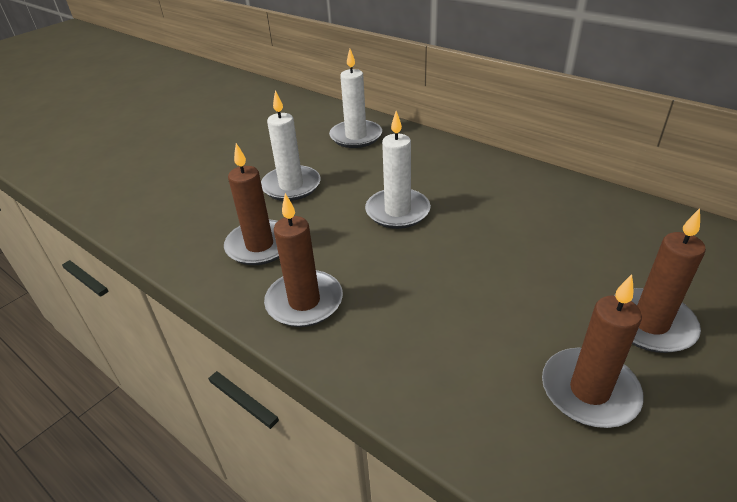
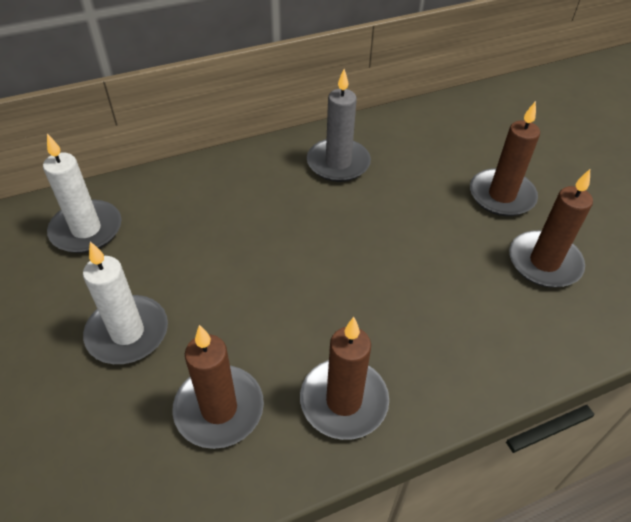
camera: 65 degrees left, 10 degrees up
(397, 211) = (261, 262): white candle -> none
(548, 204) = (338, 163): none -> grey candle

